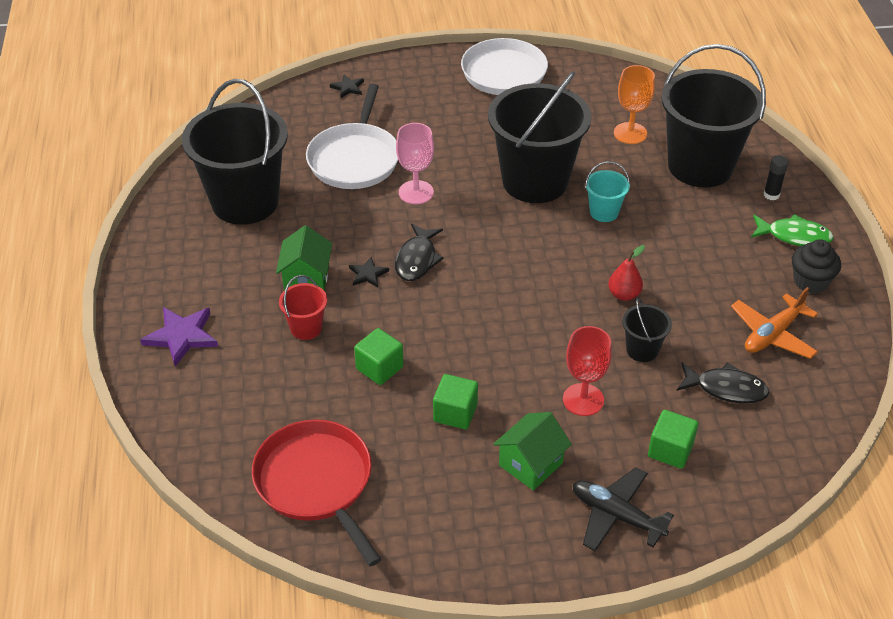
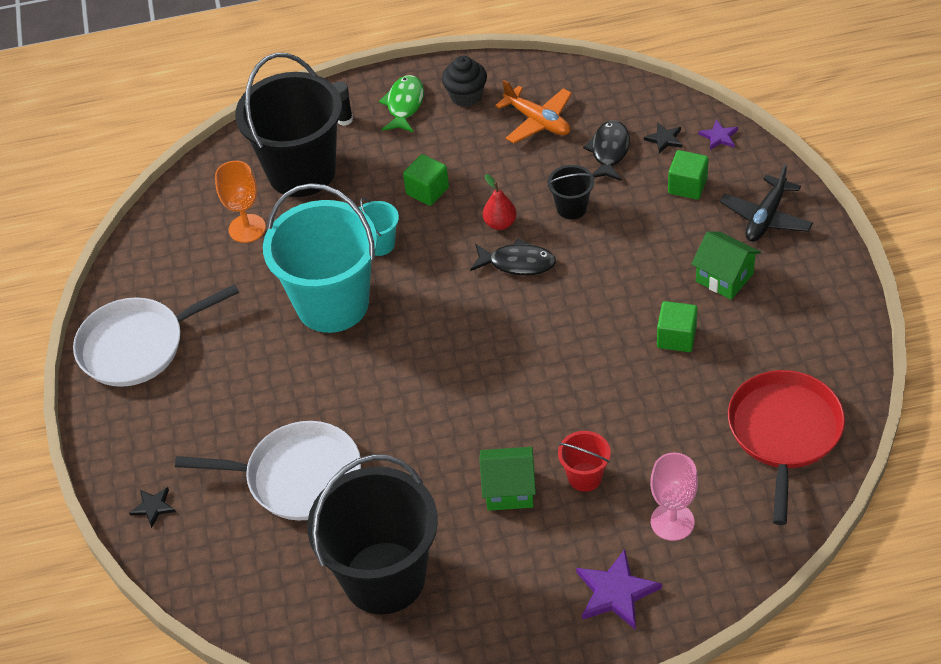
camera: 90 degrees left, 5 degrees up
(316, 483) = (784, 432): red pan -> red pan turned 135 degrees clockwise
(368, 274) = (496, 434): black star -> black star (664, 139)
(379, 368) = (630, 404): green cube -> green cube (427, 191)
(416, 192) = (357, 408): pink goblet -> pink goblet (672, 522)
(417, 259) = (468, 394): black fish -> black fish (517, 263)
(535, 181) = (332, 304): black bucket -> turquoise bucket
(583, 399) = (641, 246): red goblet -> none
(750, 491) = (719, 137): none -> purple star

